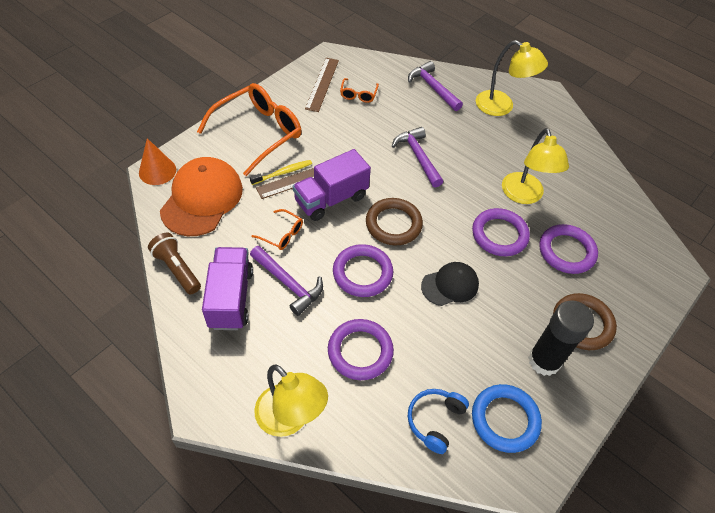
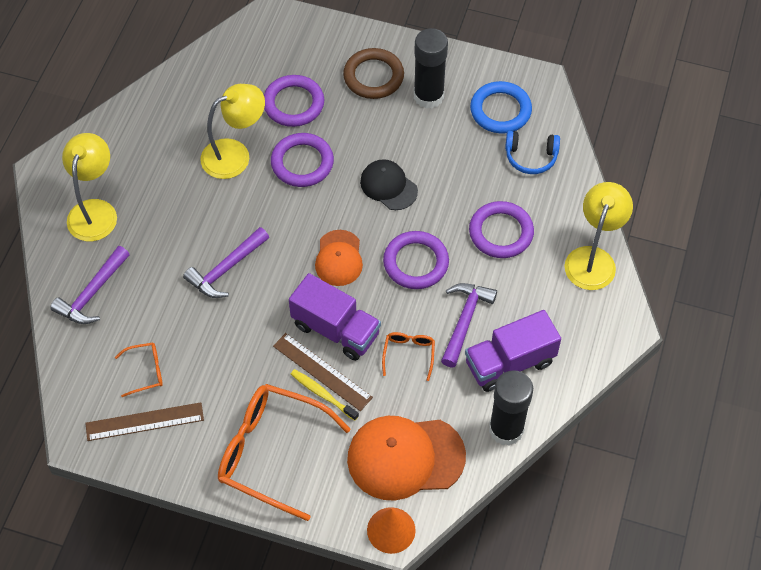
camera: 110 degrees left, 5 degrees up
(177, 269) = (506, 429): brown flashlight -> black glue stick
(393, 224) = (339, 258): brown ring -> orange cap

